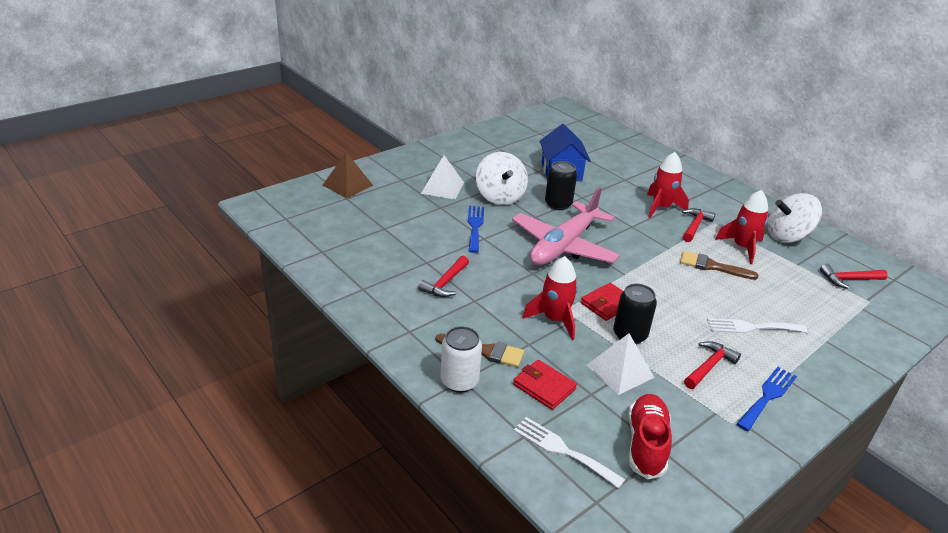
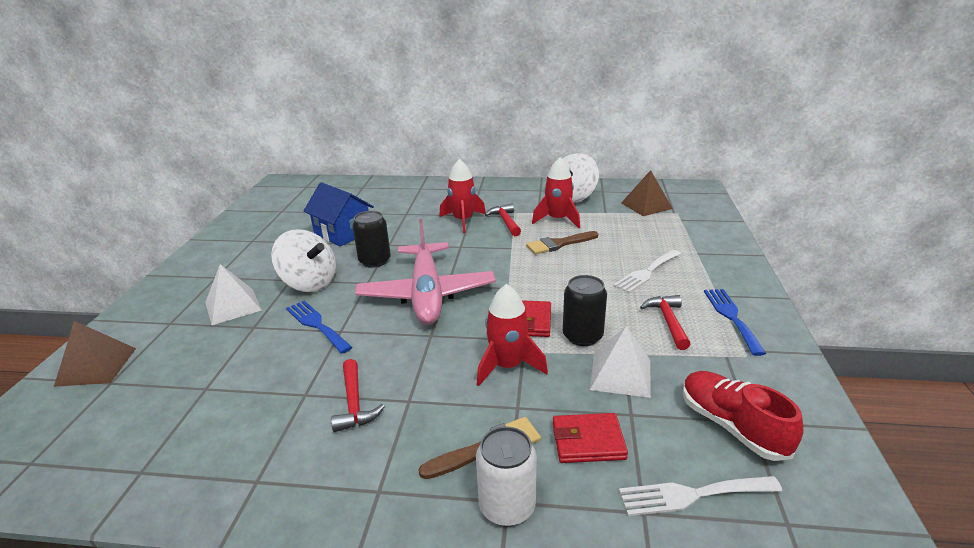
camera: 40 degrees left, 5 degrees down
(849, 280) = (646, 206): red hammer -> brown pyramid

